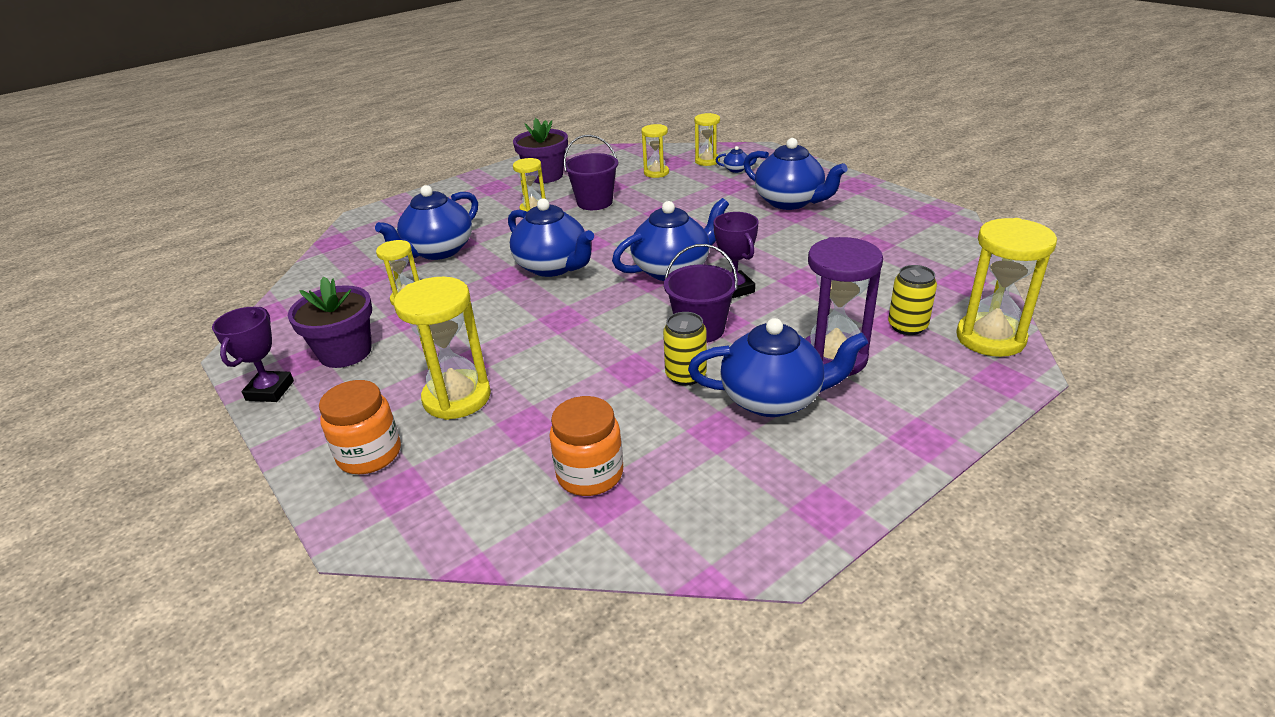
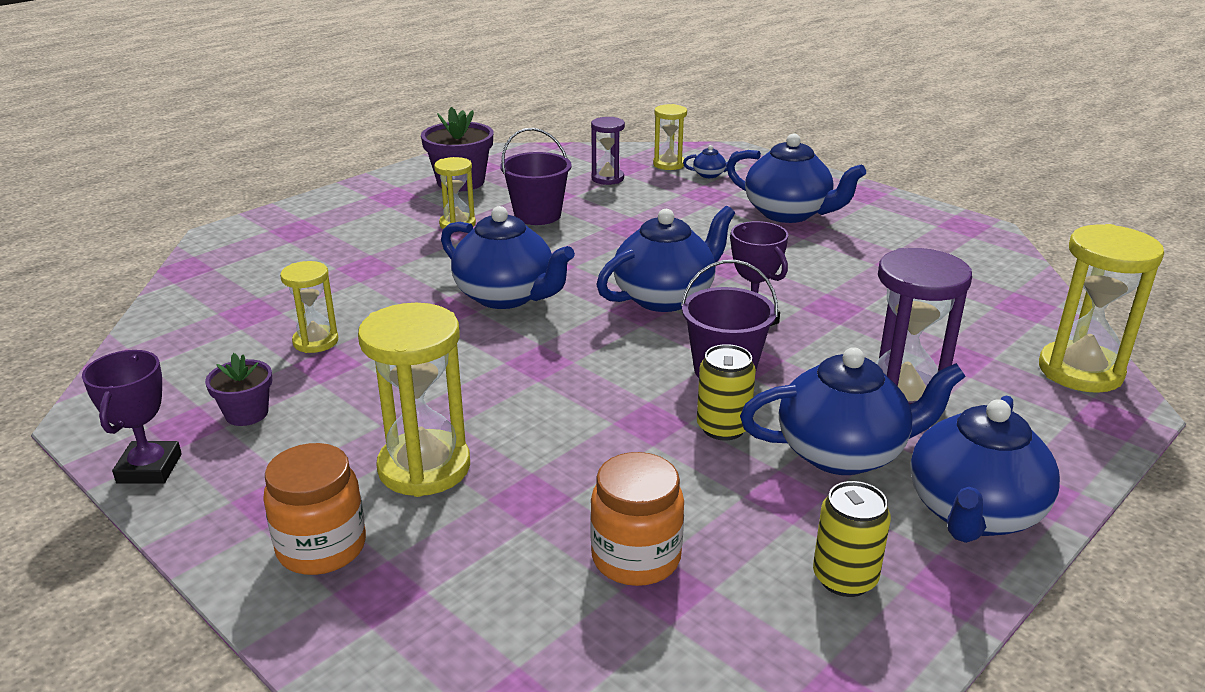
camera: 10 degrees left, 5 degrees down
(345, 352) = (246, 413): purple flower pot -> purple flower pot, size x0.59
(438, 251) = (341, 278): blue teapot -> blue teapot (973, 512)
(656, 173) = (607, 178): yellow hourglass -> purple hourglass
(907, 326) = (978, 360): yellow can -> yellow can (844, 578)

